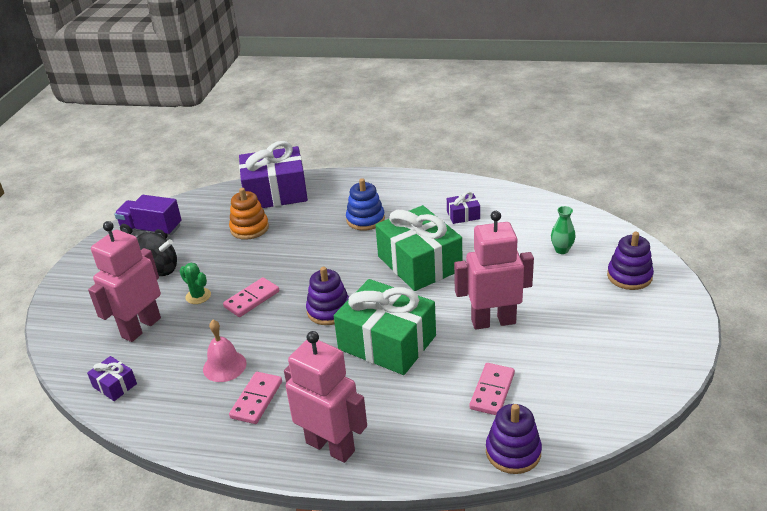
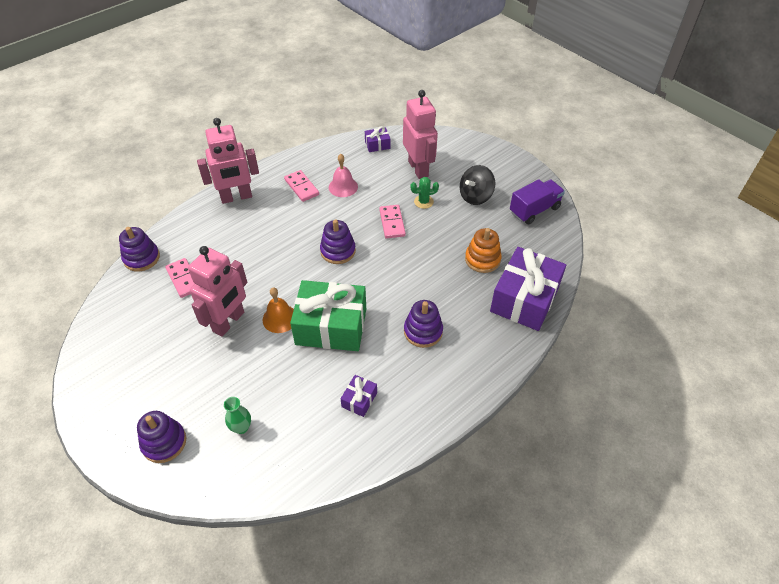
camera: 125 degrees right, 15 degrees up
(365, 219) = (423, 331): blue stacking toy -> purple stacking toy
(387, 342) = (277, 260): green gift -> none
(449, 295) = (280, 318): none -> orange bell

